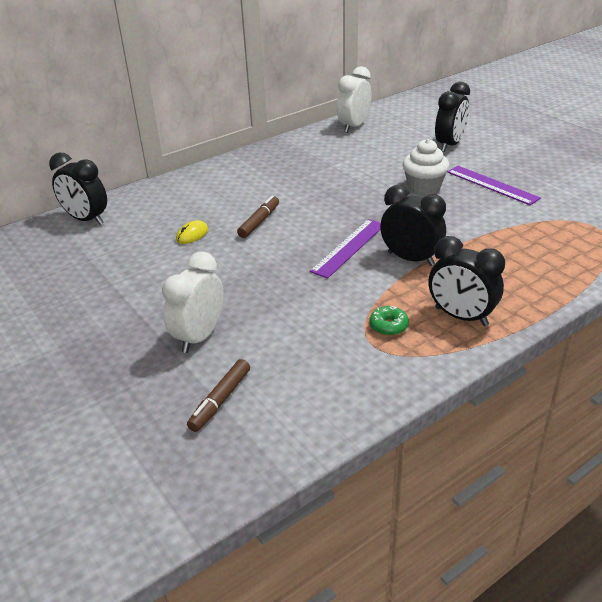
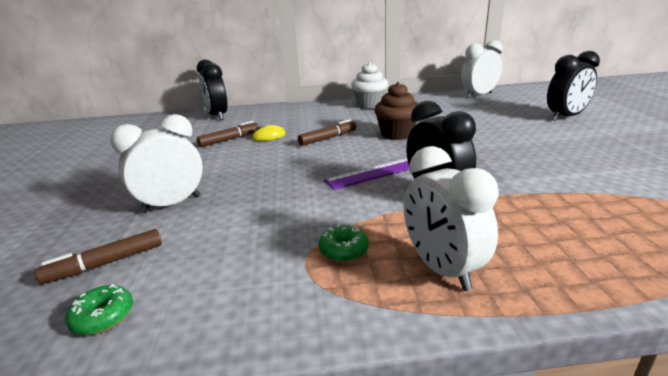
camera: 30 degrees right, 10 degrees down
(152, 250) = (229, 139): none -> brown marker
(278, 429) = (103, 317): none -> green donut
(321, 201) = (396, 134): none -> brown cupcake
(424, 188) = (507, 142): white cupcake -> white cupcake (369, 105)
(461, 316) = (442, 269): black clock -> white clock
(492, 185) = (593, 152): purple ruler -> none

